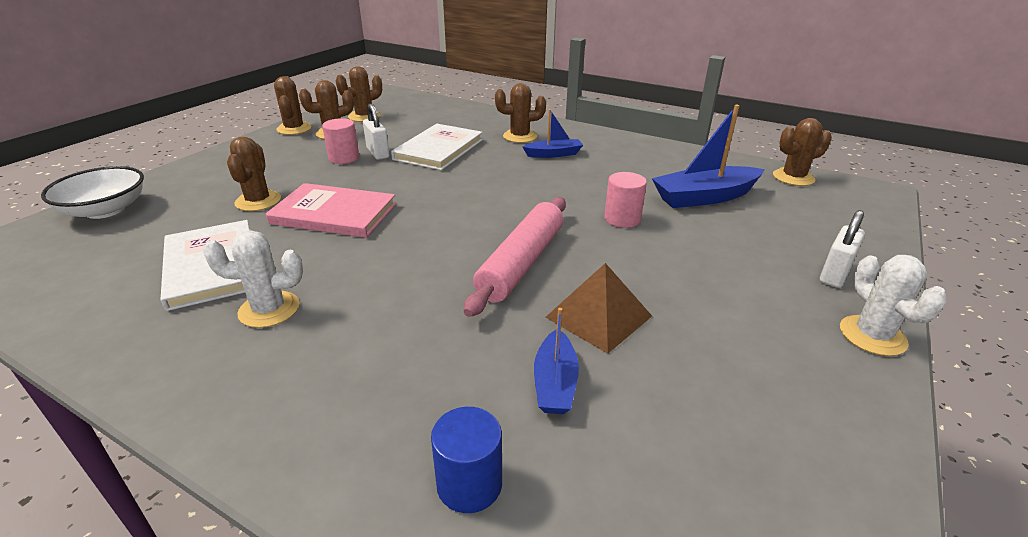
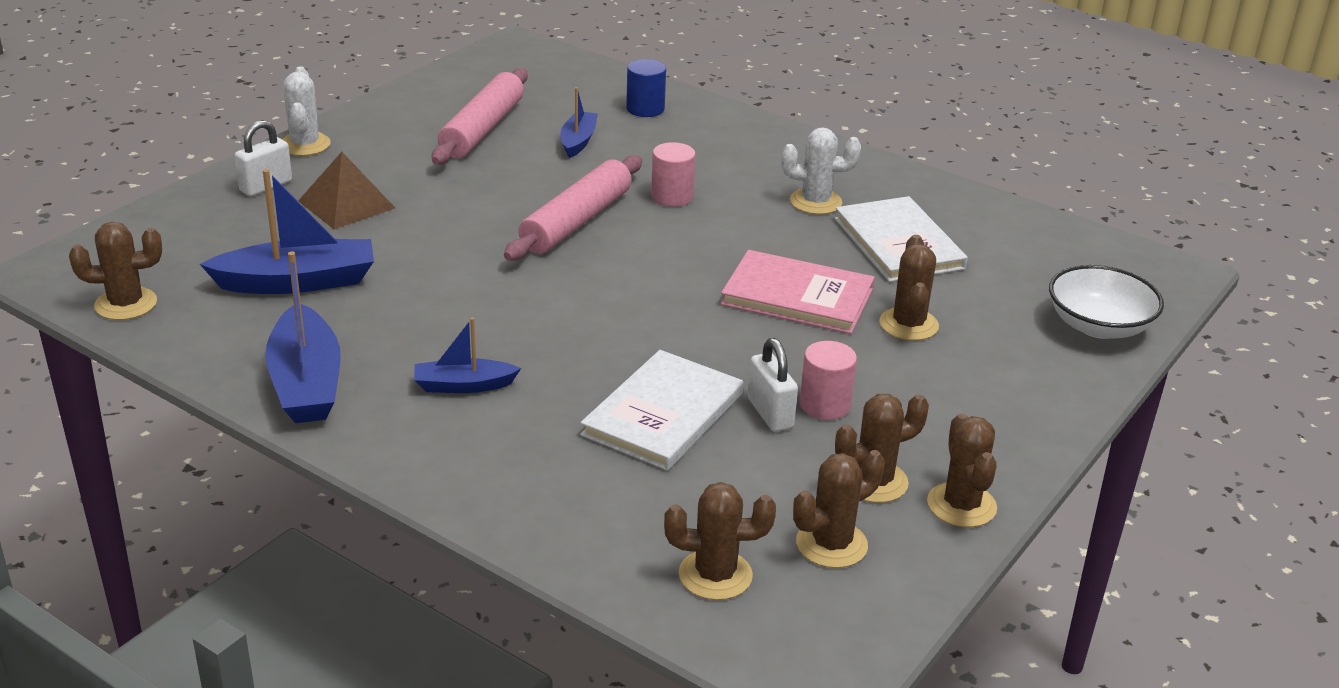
camera: 175 degrees left, 0 degrees up
(520, 136) = (505, 441): brown cactus -> brown cactus (715, 575)
(599, 316) = (522, 174): brown pyramid -> brown pyramid (346, 204)
(622, 219) = (434, 260): pink cylinder -> pink cylinder (672, 196)
(640, 150) = (306, 383): none -> blue boat
(693, 393) = (482, 129): none -> pink rolling pin

